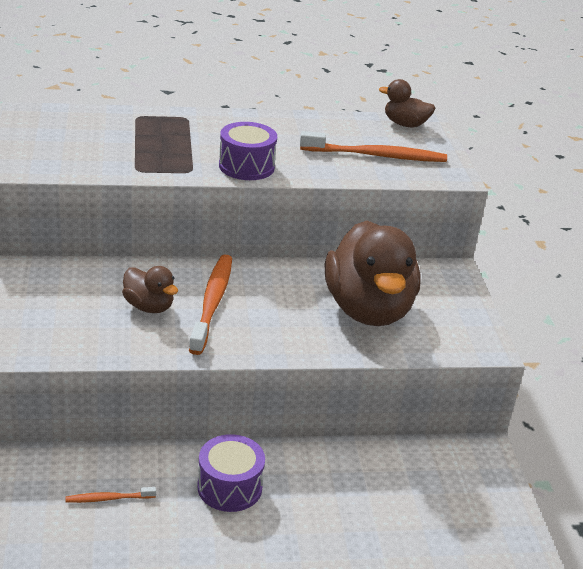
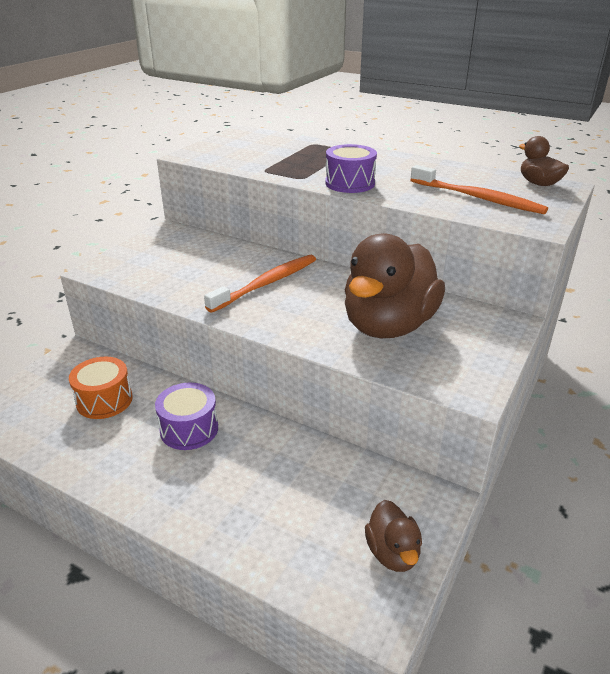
camera: 40 degrees right, 0 degrees up
(108, 498) = (104, 400): orange toothbrush -> orange drum
(149, 306) = (219, 273): brown duck -> brown duck (392, 553)

